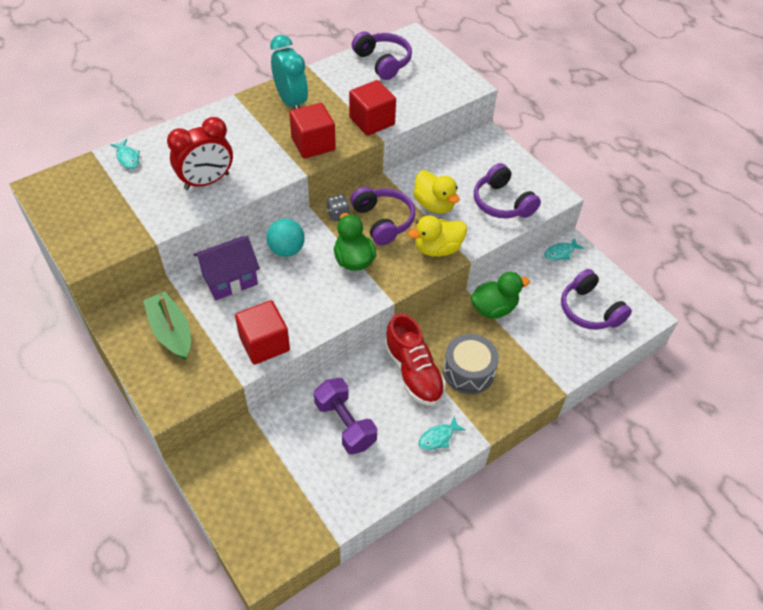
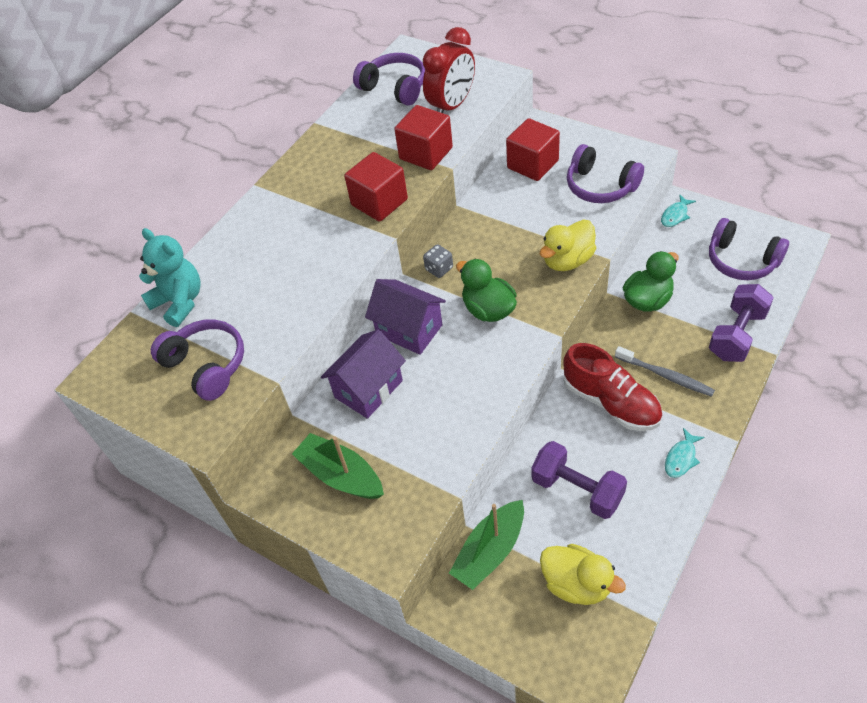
camera: 15 degrees left, 0 degrees up
(128, 158) = (179, 302): turquoise fish -> turquoise teddy bear
(206, 181) = (289, 290): red clock -> red clock (452, 106)
(254, 438) = (490, 551): none -> green boat
(264, 343) = (453, 441): red cube -> red cube (532, 164)
(286, 250) = (409, 330): turquoise ball -> purple house
(291, 102) = (324, 167): turquoise clock -> none
(383, 221) = (491, 256): purple headphones -> purple headphones (206, 366)
(434, 205) = (533, 217): yellow duck -> yellow duck (577, 584)
(468, 371) = (665, 376): grey drum -> grey toothbrush
(546, 365) = (737, 335): none -> purple dumbbell

